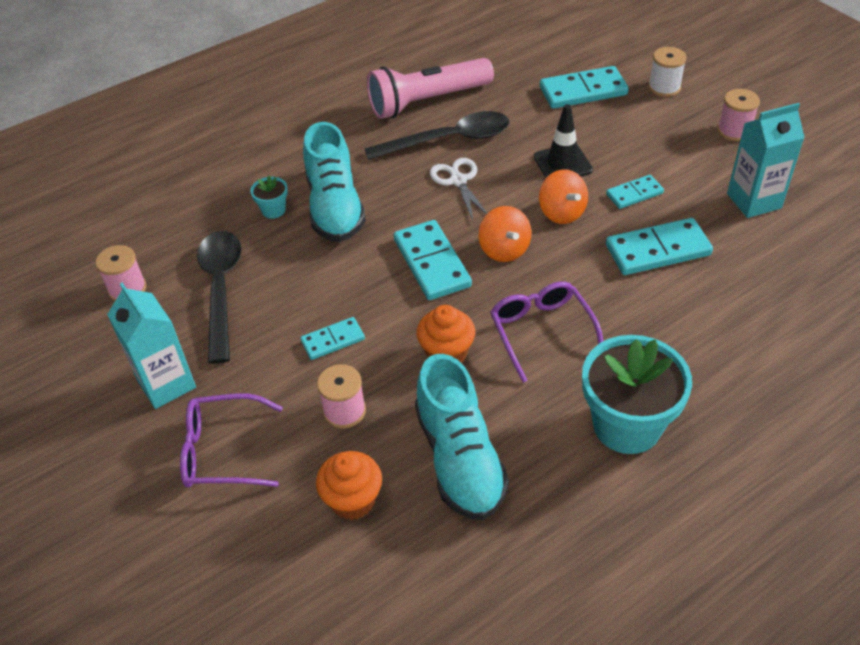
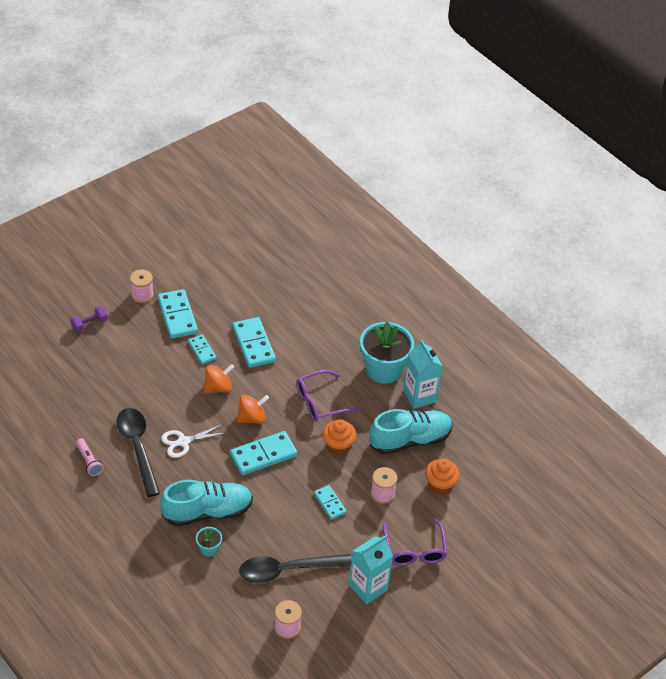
camera: 100 degrees left, 0 degrees up
(427, 101) = (89, 461): pink flashlight -> pink flashlight, size x0.45
(562, 163) = (169, 384): black traffic cone -> none
(583, 91) = (88, 369): turquoise domino -> turquoise domino (177, 316)
(664, 87) = (89, 324): white spool -> purple dumbbell
(754, 201) = (211, 295): turquoise carton -> turquoise carton (419, 396)

